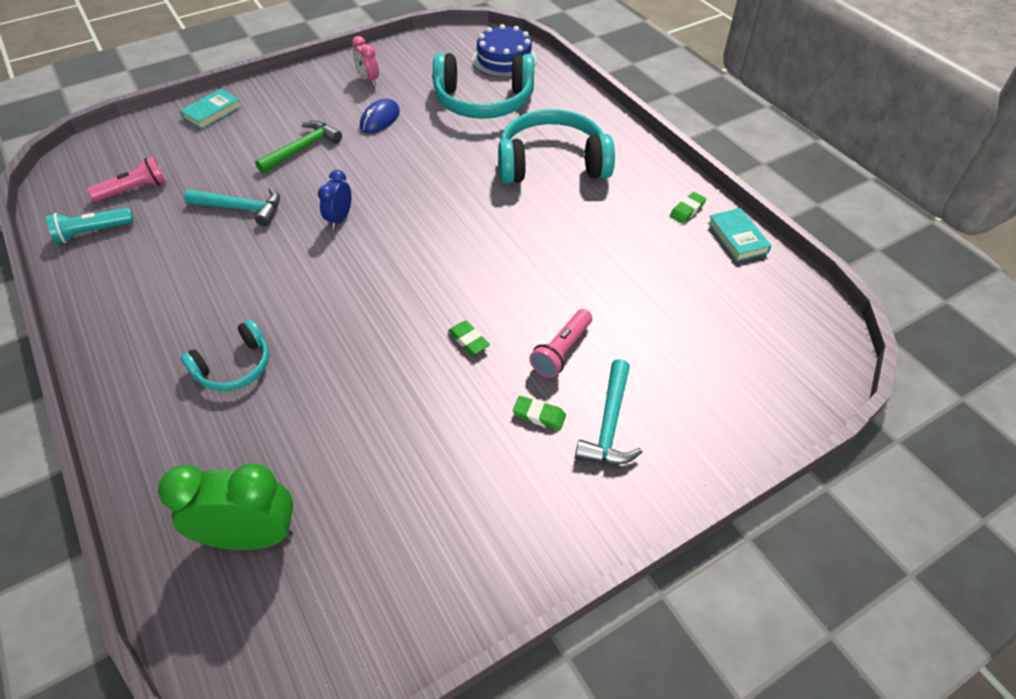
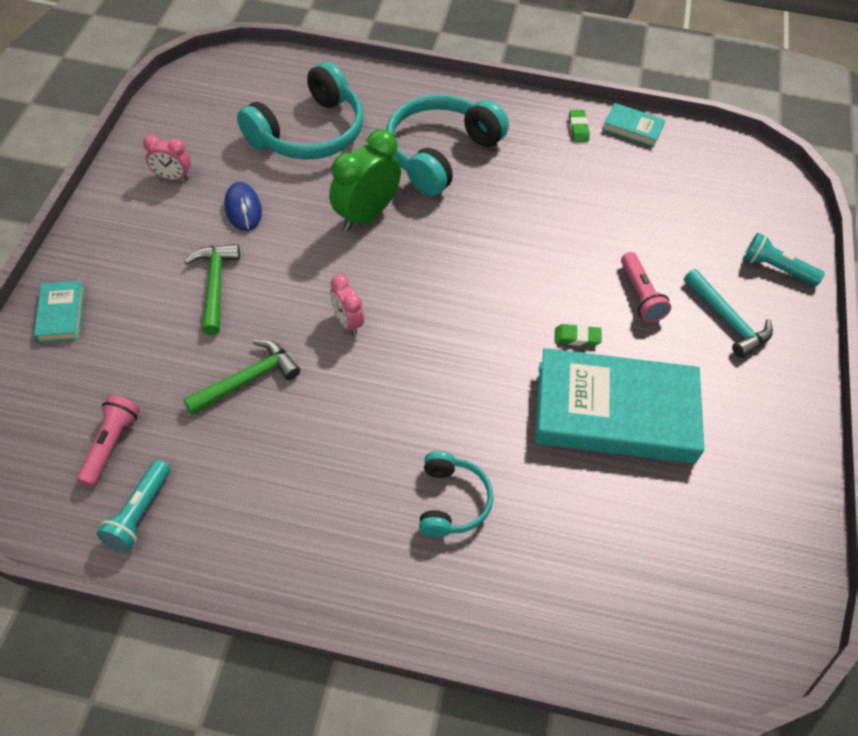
camera: 50 degrees left, 5 degrees up
(242, 208) = (248, 379): turquoise hammer -> green hammer
(251, 536) = (640, 590): green clock -> green clock (366, 215)
(340, 219) = (347, 322): blue clock -> pink clock
(418, 409) = (615, 412): none -> turquoise book
(504, 59) = (268, 79): blue cake -> none
(539, 415) = (685, 350): green eraser -> none
(718, 423) = (776, 268): none -> turquoise flashlight

